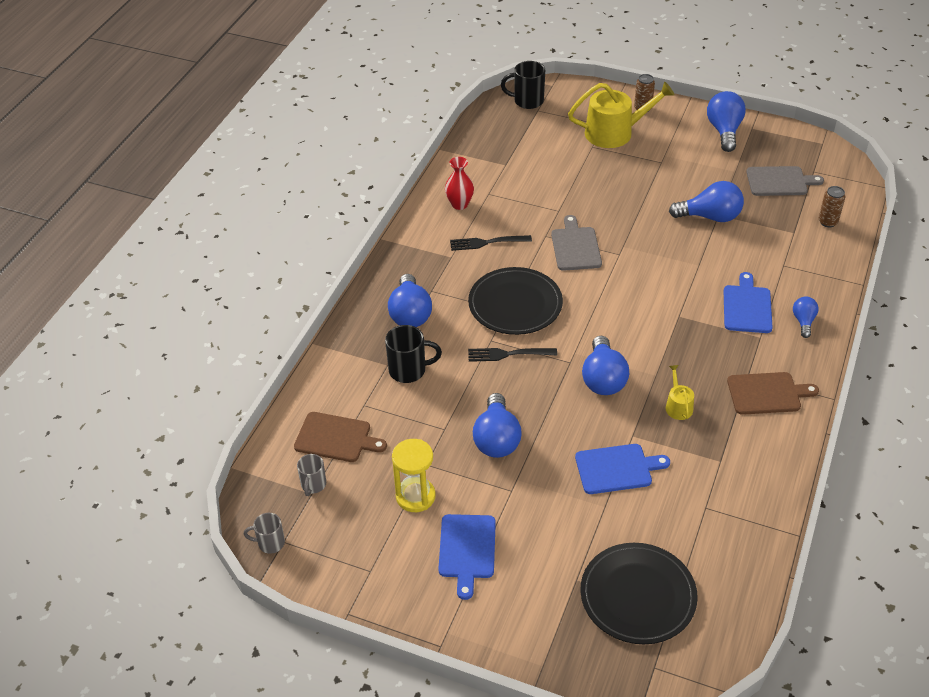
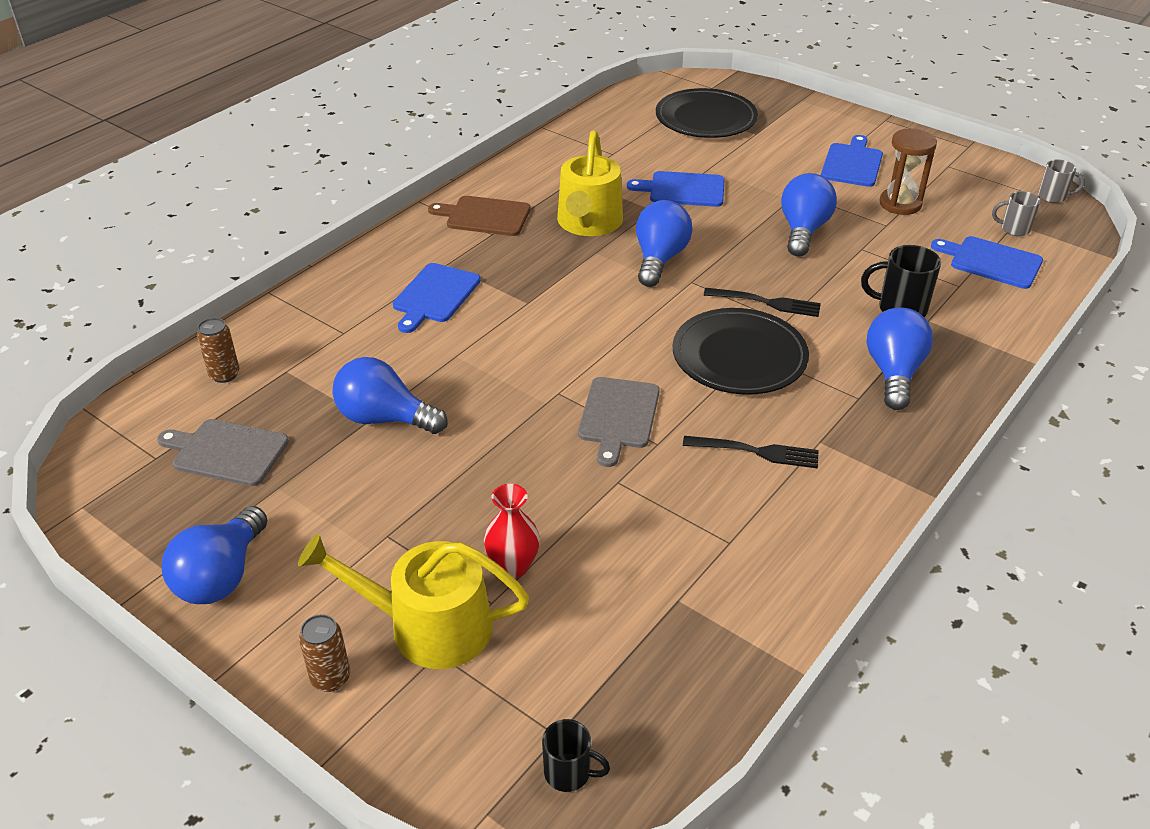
camera: 165 degrees left, 5 degrees down
(313, 485) = (1013, 229): grey mug -> grey mug turned 105 degrees counterclockwise
(336, 438) = (992, 262): brown cutting board -> blue cutting board
(415, 496) = (900, 204): yellow hourglass -> brown hourglass
(459, 204) = (788, 532): red vase -> red vase (513, 566)
(527, 101) = (569, 773): black mug -> black mug, size x0.64
(678, 406) = (589, 223): yellow watering can -> yellow watering can, size x2.11
(803, 321) = (381, 269): blue light bulb -> none

